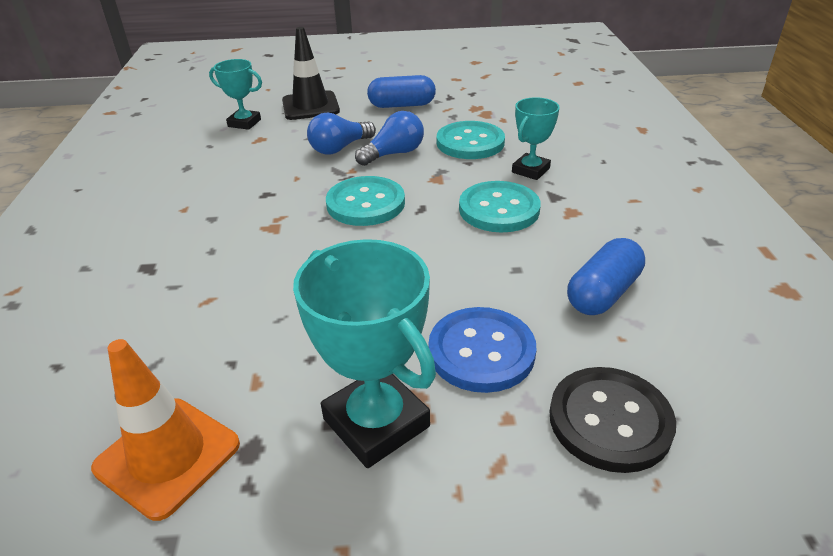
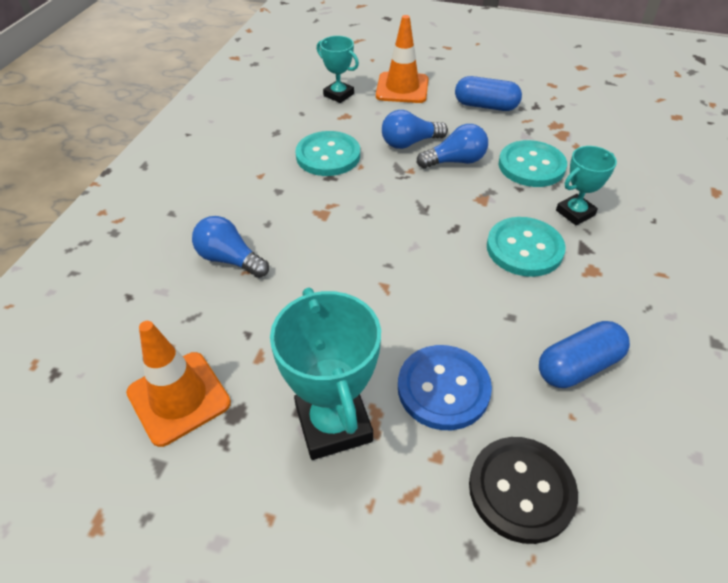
camera: 20 degrees right, 10 degrees up
(179, 295) = (230, 259): none -> blue light bulb
(310, 106) = (402, 88): black traffic cone -> orange traffic cone
(365, 203) = (408, 210): turquoise button -> turquoise button (328, 156)

